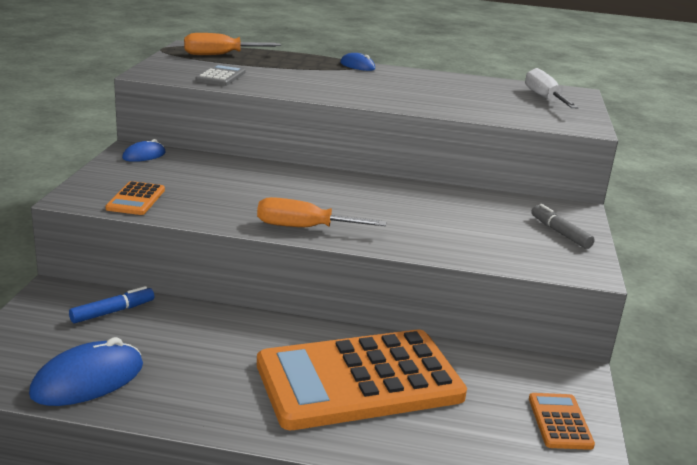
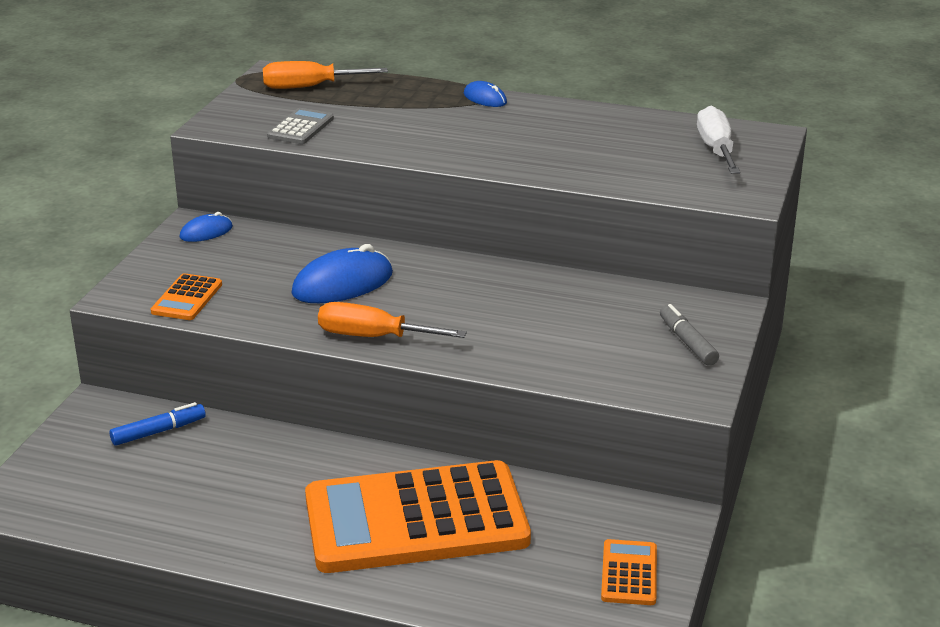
camera: 10 degrees right, 5 degrees up
(88, 380) = (124, 511): blue mouse -> blue mouse (342, 284)

